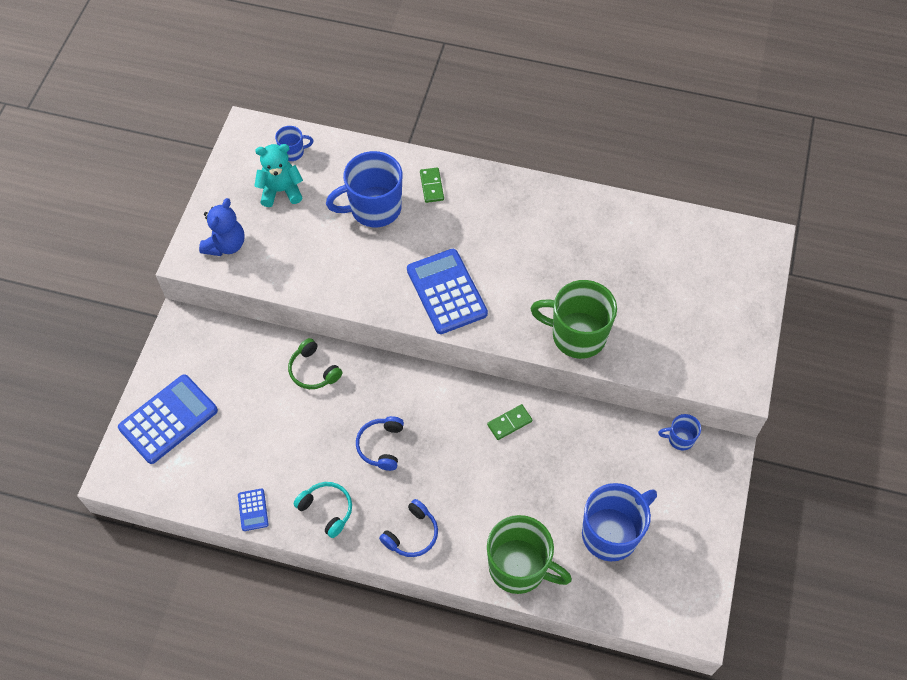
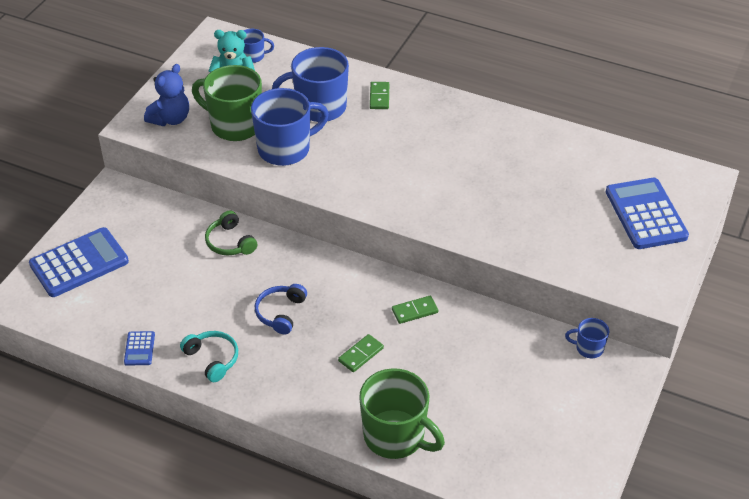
camera: 10 degrees right, 15 degrees down
(412, 534) = (292, 392): blue headphones -> none
(446, 292) = (373, 181): blue calculator -> blue calculator (646, 214)
(468, 481) = (361, 354): none -> green domino
(577, 335) = (495, 232): green mug -> green mug (235, 125)
(611, 533) = (499, 420): blue mug -> blue mug (285, 149)

